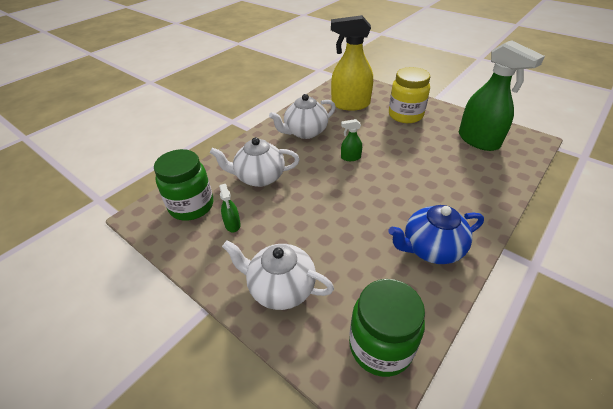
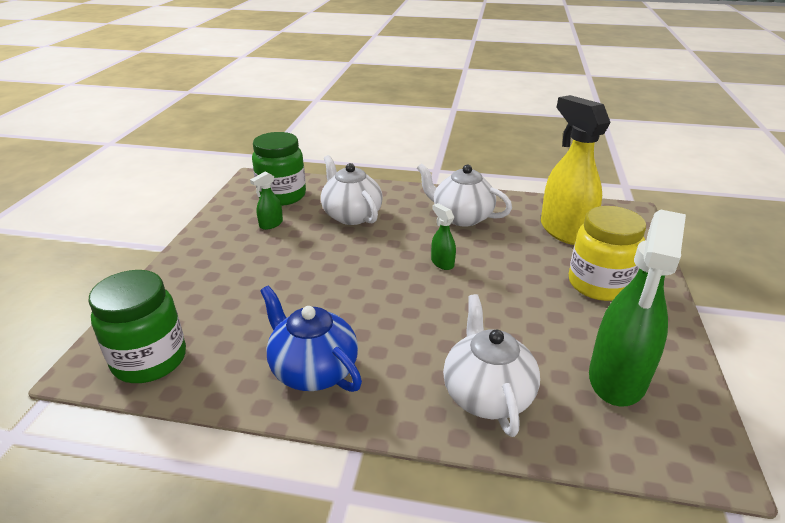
camera: 60 degrees right, 10 degrees down
(280, 288) = (202, 276): white teapot -> white teapot (487, 394)

